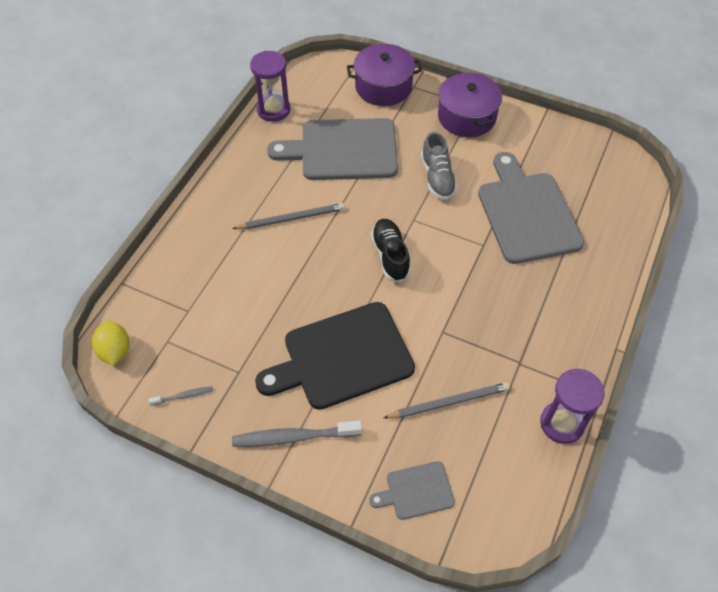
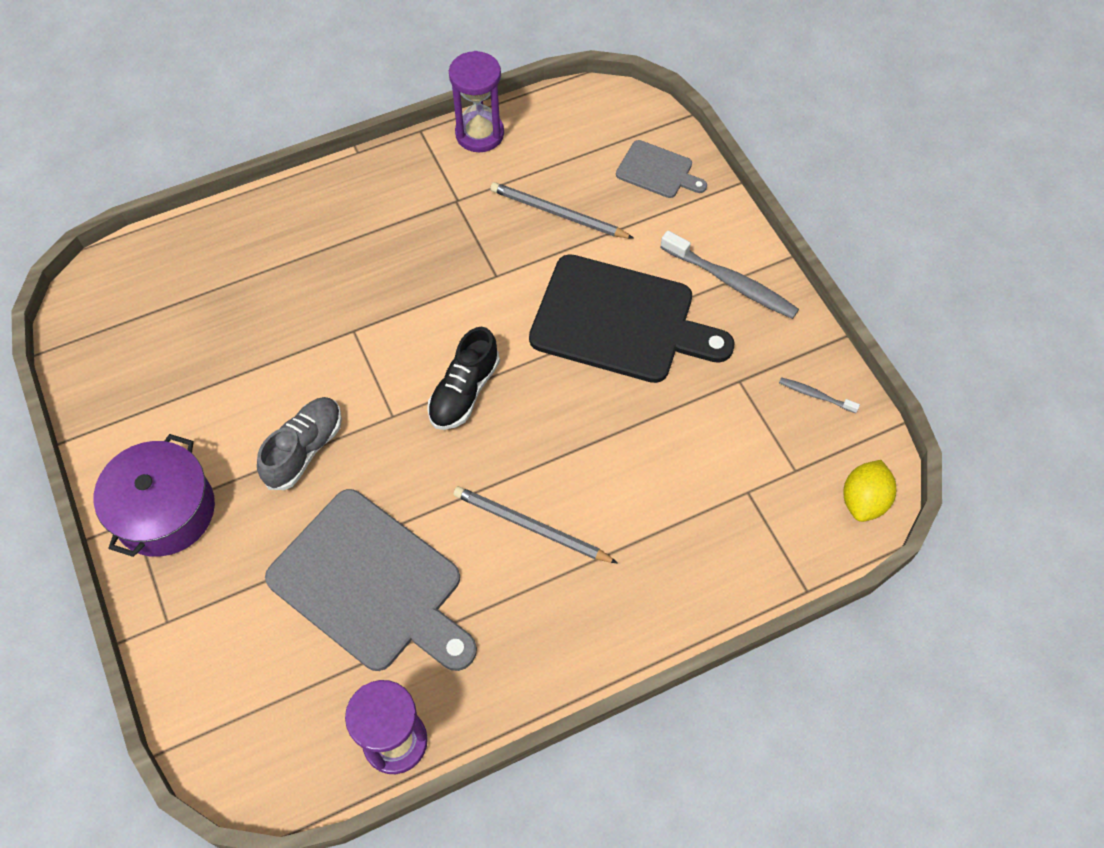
camera: 140 degrees left, 5 degrees up
(383, 87) = (205, 656): purple pot -> none
(527, 213) = (264, 330): grey cutting board -> none

